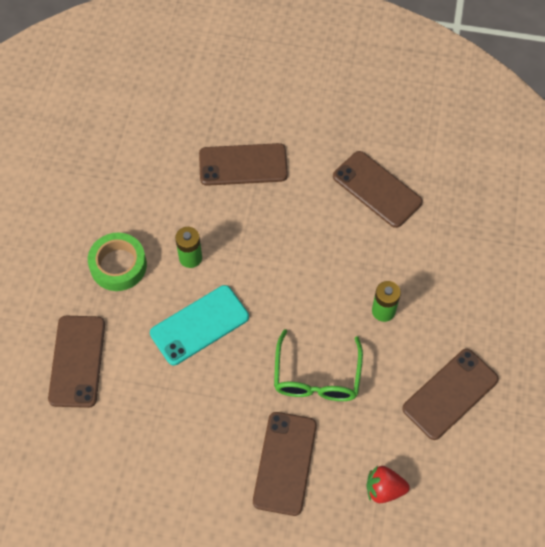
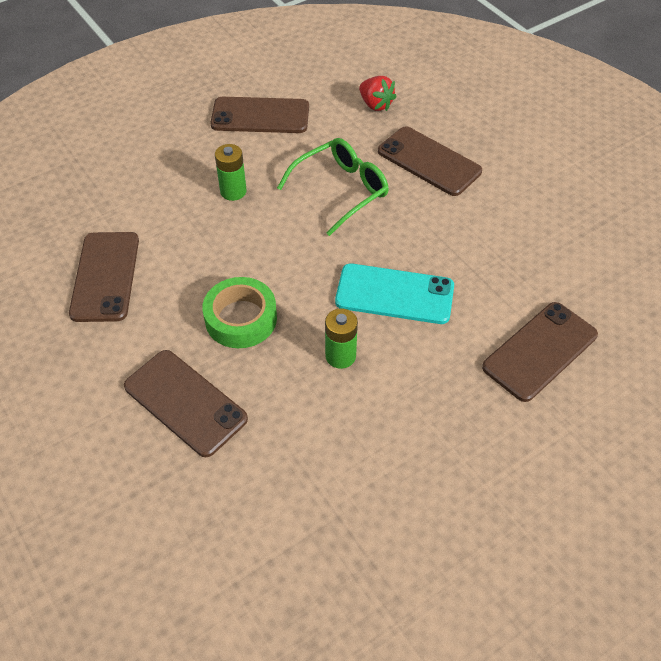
camera: 135 degrees left, 10 degrees down
(118, 265) = (419, 407): green tape -> green tape (241, 318)
(285, 463) = (429, 161): brown phone -> brown phone turned 75 degrees clockwise

